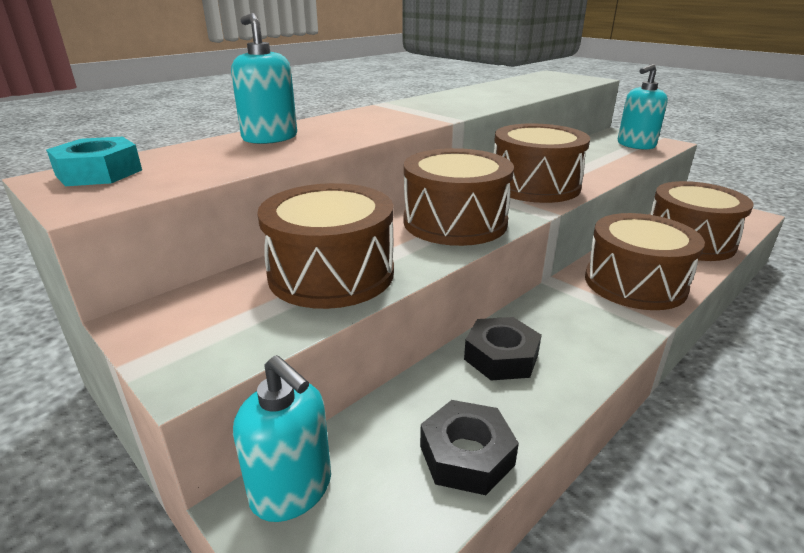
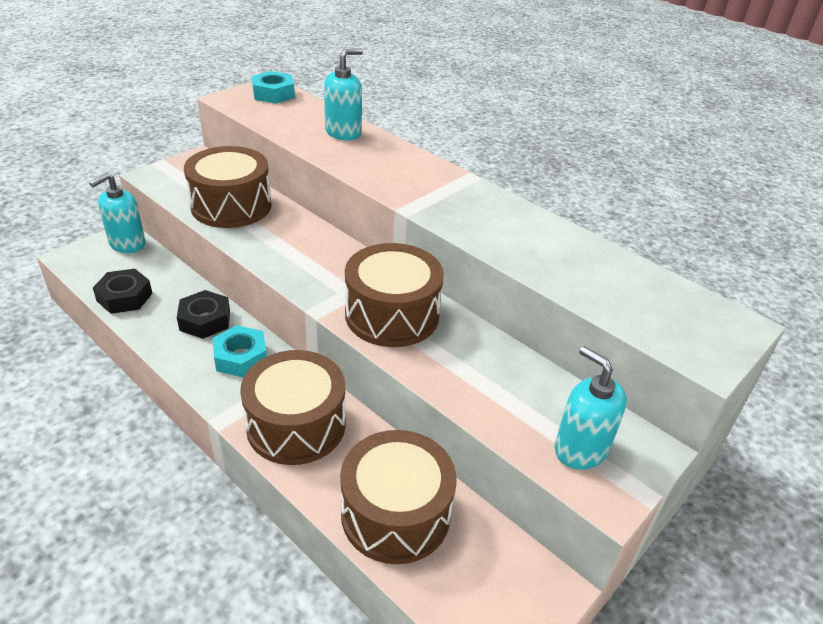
camera: 85 degrees right, 10 degrees up
(455, 222) = (304, 257): brown drum -> none
(559, 322) = (241, 357): none -> turquoise nut

